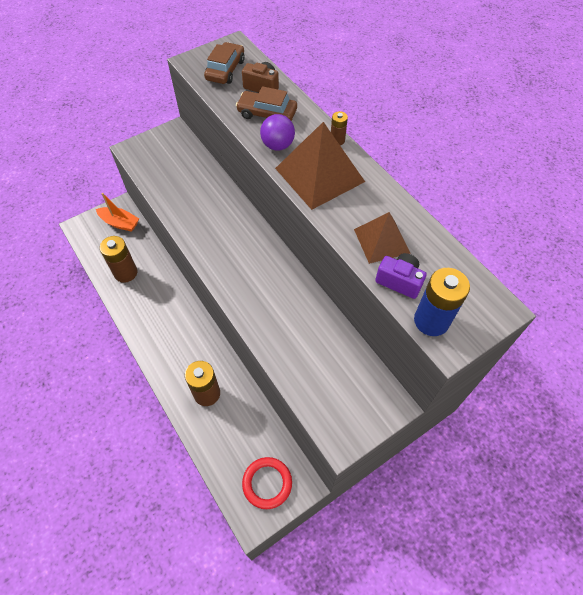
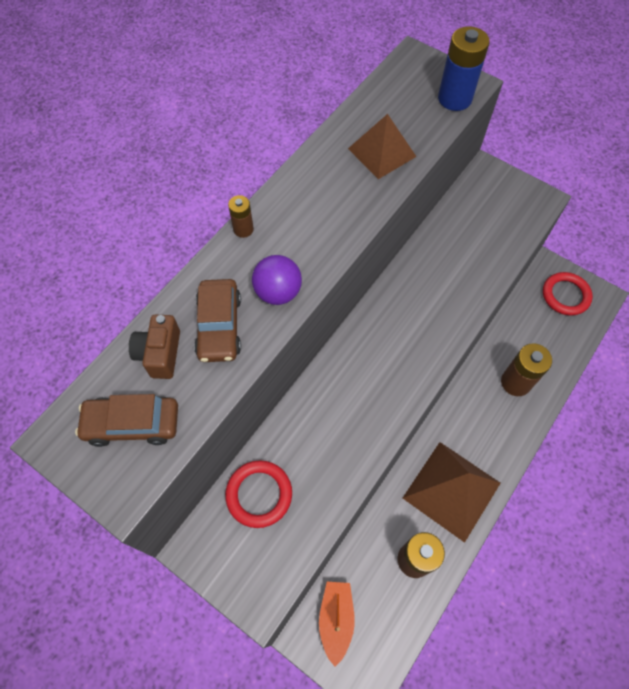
camera: 110 degrees left, 5 degrees up
(186, 163) = (259, 494): none -> red ring
(319, 174) = (311, 232): brown pyramid -> brown pyramid (451, 490)
(399, 281) = (424, 129): purple camera -> none

